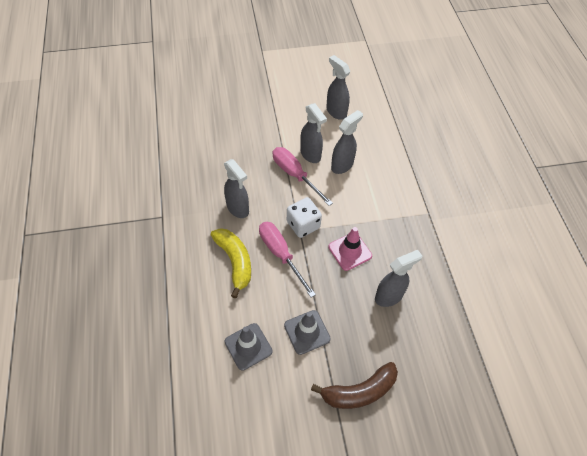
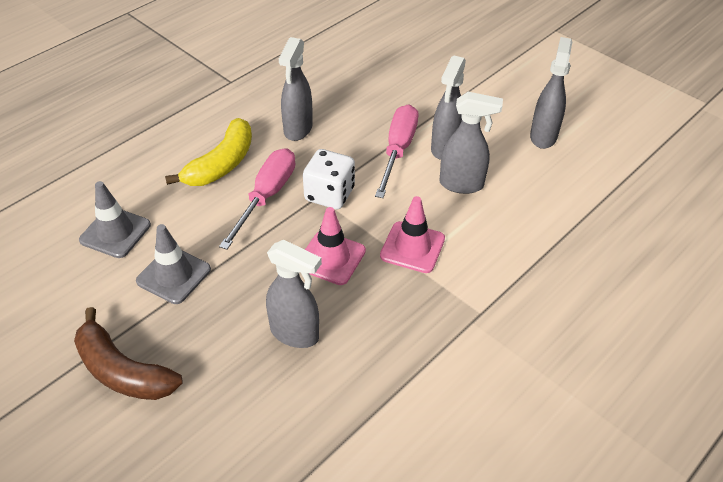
camera: 55 degrees right, 10 degrees down
(369, 213) = (412, 247): none -> pink traffic cone

